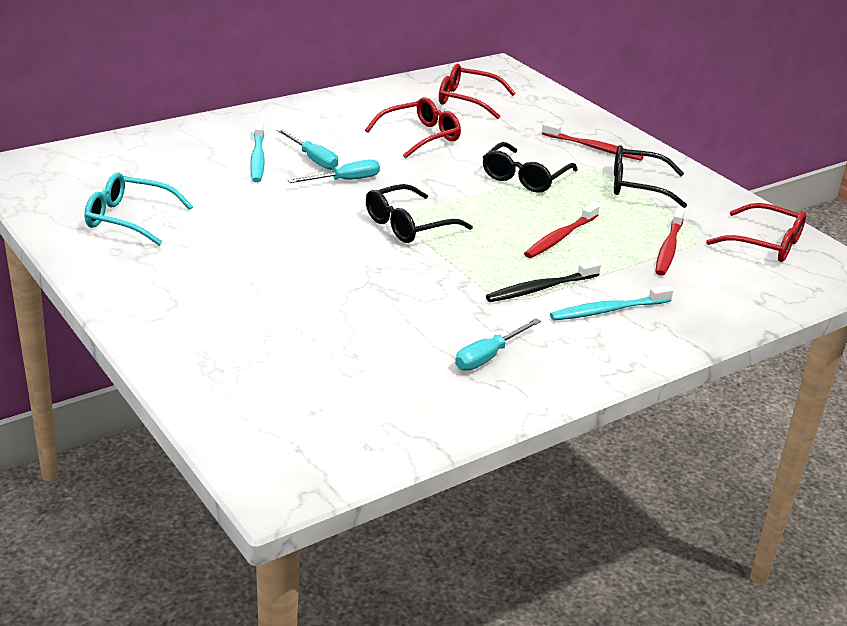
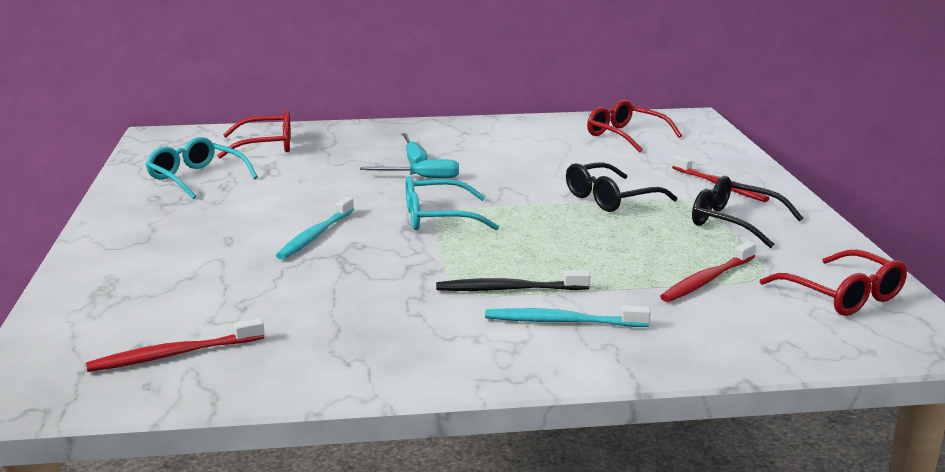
camera: 30 degrees right, 10 degrees down
(257, 158) = (365, 153): turquoise toothbrush -> turquoise toothbrush (315, 235)
(408, 225) = (437, 218): black glasses -> turquoise glasses
(420, 136) = (541, 156): red glasses -> red glasses (267, 146)
(488, 356) = (374, 336): turquoise screwdriver -> none
(560, 237) = (587, 251): red toothbrush -> red toothbrush (173, 355)

